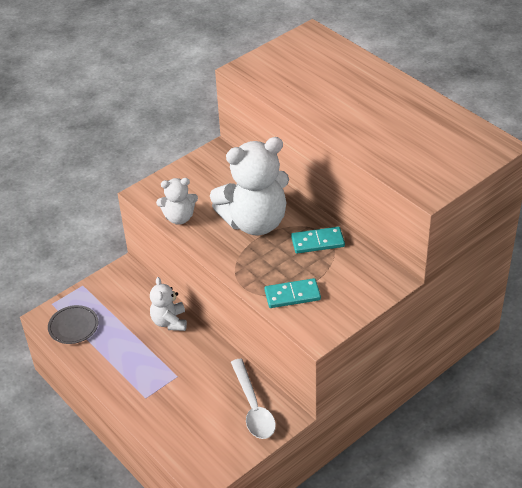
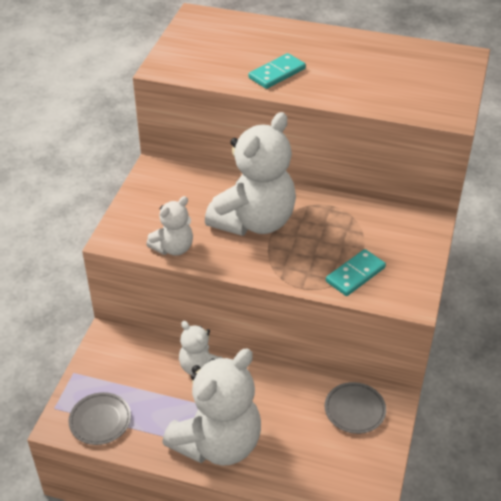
camera: 35 degrees left, 0 degrees up
(137, 381) = (218, 443): none -> white teddy bear
(253, 407) = (354, 410): white spoon -> grey plate
(317, 242) = (331, 216): turquoise domino -> turquoise domino (277, 73)

